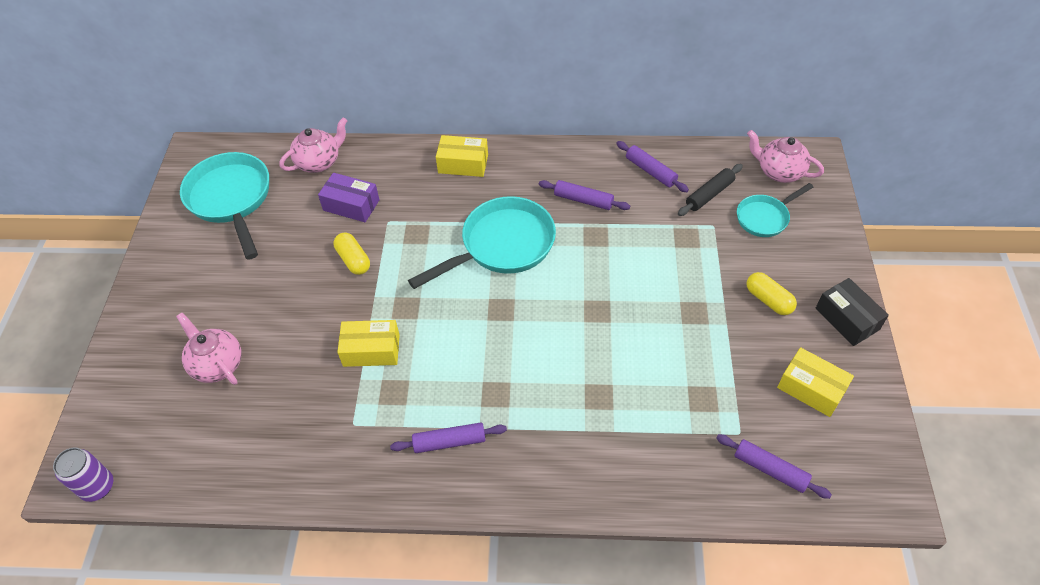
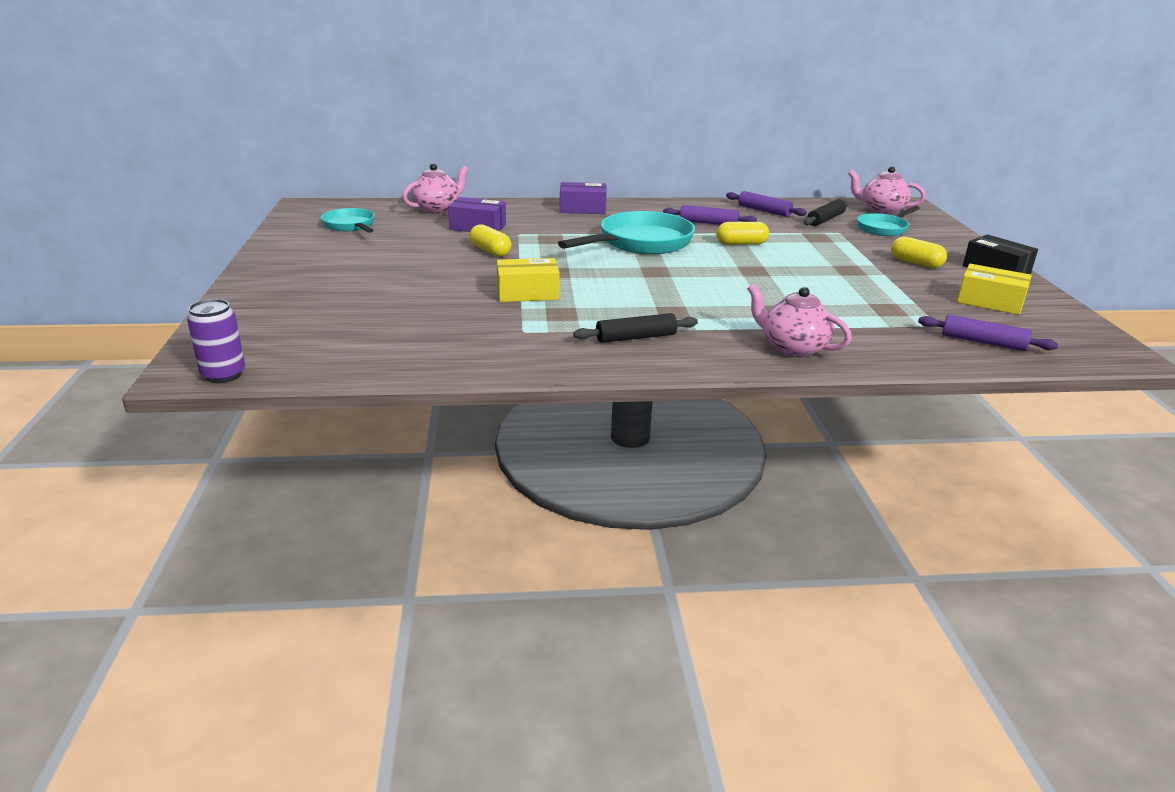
camera: 10 degrees left, 25 degrees down
(217, 364) = (356, 304): pink teapot -> pink teapot (792, 348)
(231, 200) = (350, 226): turquoise pan -> turquoise pan, size x0.57
(449, 442) = (636, 337): purple rolling pin -> black rolling pin
(463, 164) = (582, 209): yellow box -> purple box
(603, 250) = (741, 243): none -> yellow capsule

